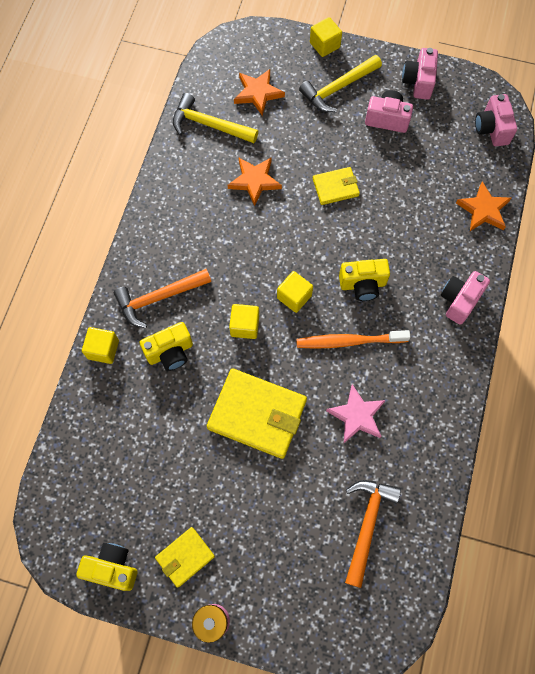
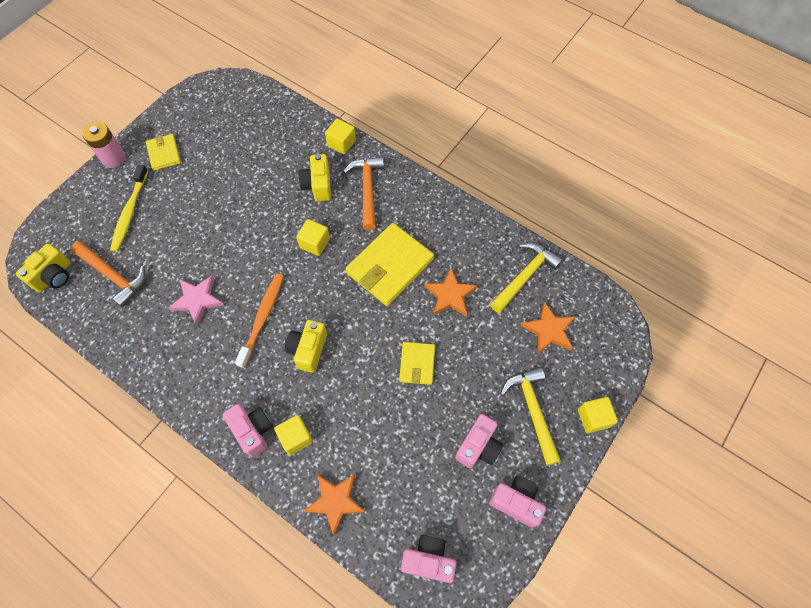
camera: 110 degrees right, 5 degrees down
(112, 568) = (183, 112): yellow camera -> yellow camera (54, 276)
(257, 414) = (238, 229): yellow wallet -> yellow wallet (390, 266)
(282, 553) = (130, 212): none -> yellow toothbrush
(294, 297) = (323, 289): yellow cube -> yellow cube (296, 438)

